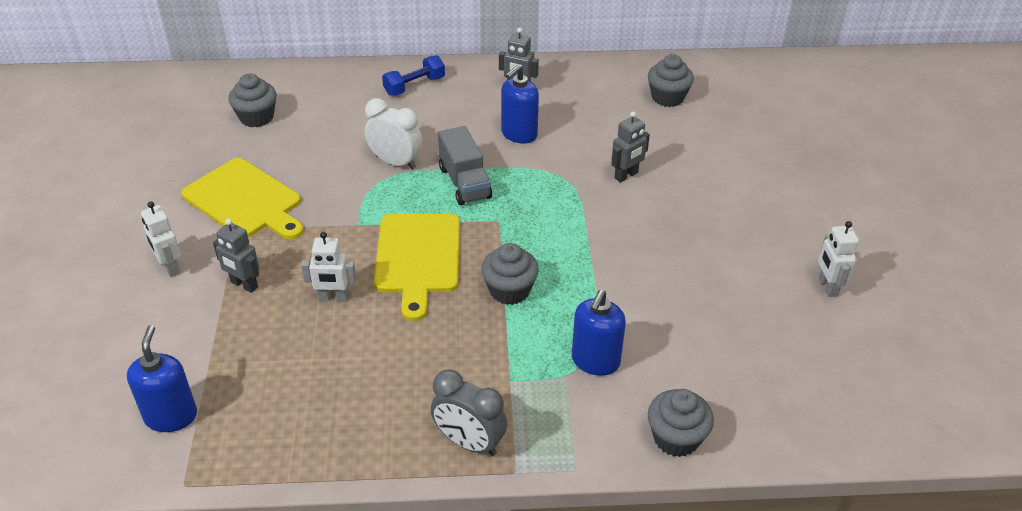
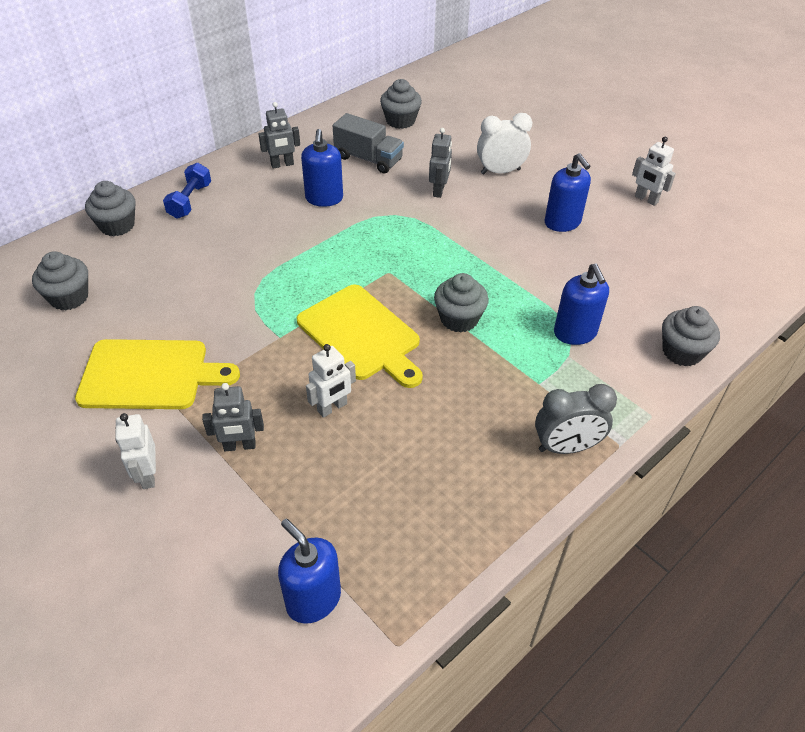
camera: 40 degrees left, 5 degrees up
(170, 267) = (148, 475): white robot -> white robot turned 60 degrees clockwise
(343, 80) = (117, 225): none -> grey cupcake
(395, 162) = (250, 270): white clock -> white clock (500, 171)
(464, 182) = (327, 257): grey truck -> grey truck (368, 159)
(709, 262) = (562, 223): none -> blue soap dispenser

